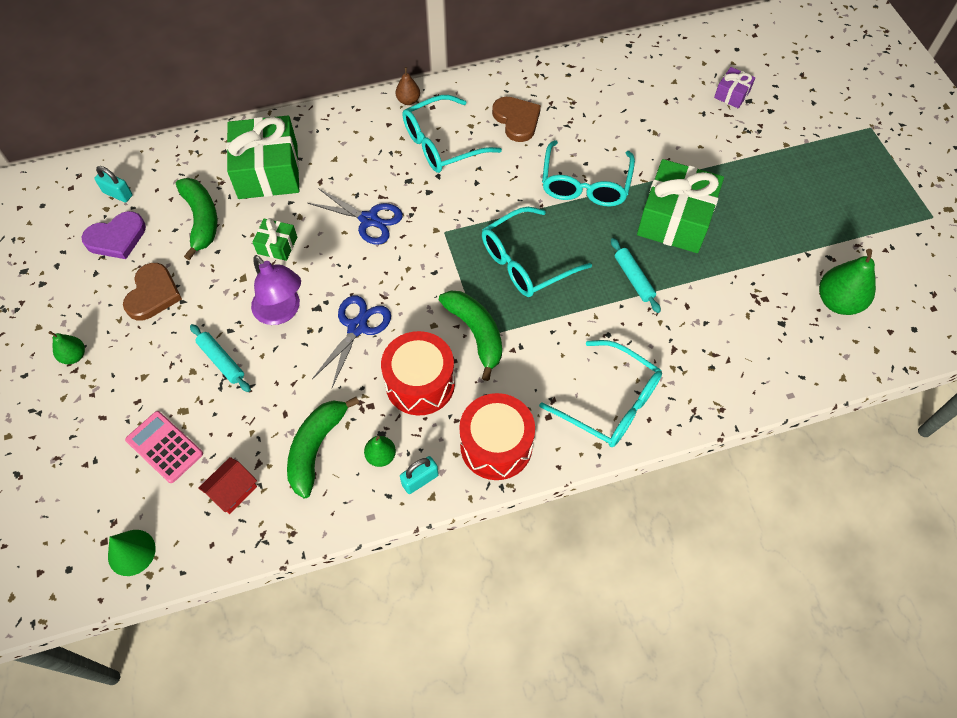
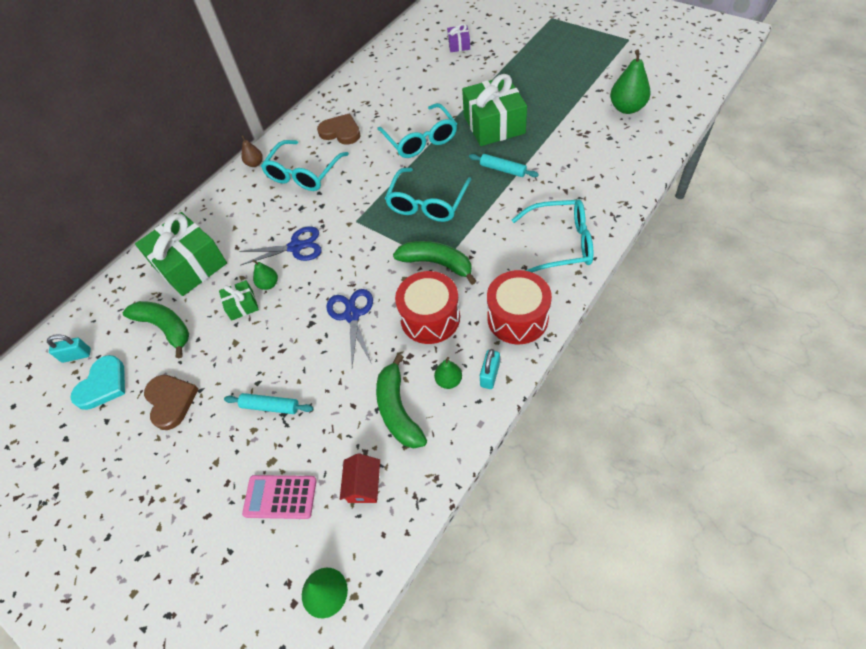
camera: 30 degrees left, 5 degrees down
(74, 356) = (141, 490): green pear -> green pear (269, 284)
(117, 238) = (103, 385): purple heart -> turquoise heart
(282, 312) = (287, 343): purple lamp -> none

